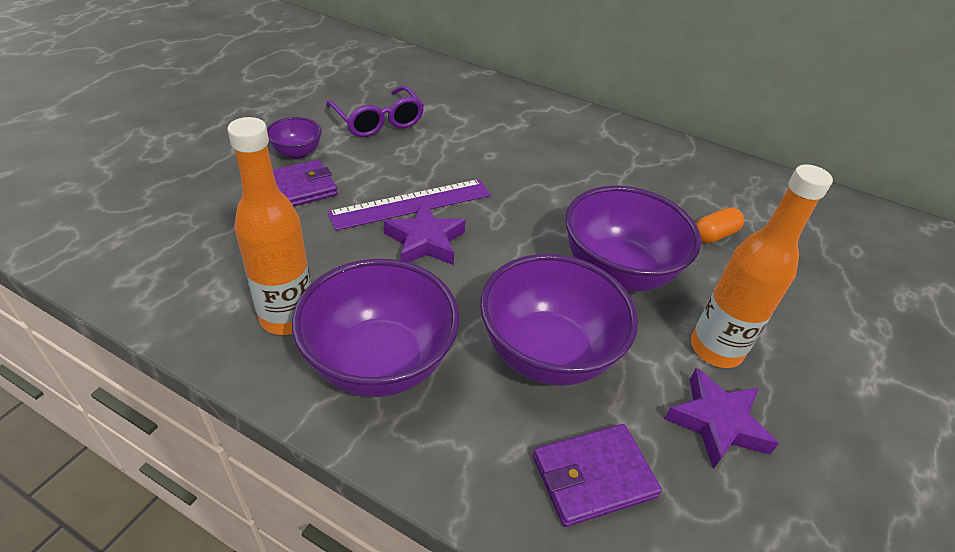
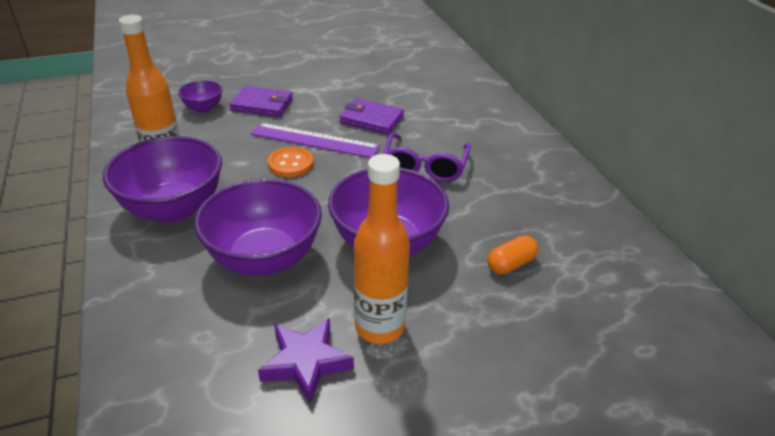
camera: 45 degrees right, 5 degrees down
(297, 153) = (292, 86): purple bowl -> purple bowl (203, 108)
(378, 121) = (368, 86): purple glasses -> purple glasses (425, 166)
(425, 241) = (290, 164): purple star -> orange button
(593, 477) = (188, 331): purple wallet -> purple wallet (371, 119)
(714, 235) = (511, 264): orange capsule -> orange capsule turned 45 degrees counterclockwise

